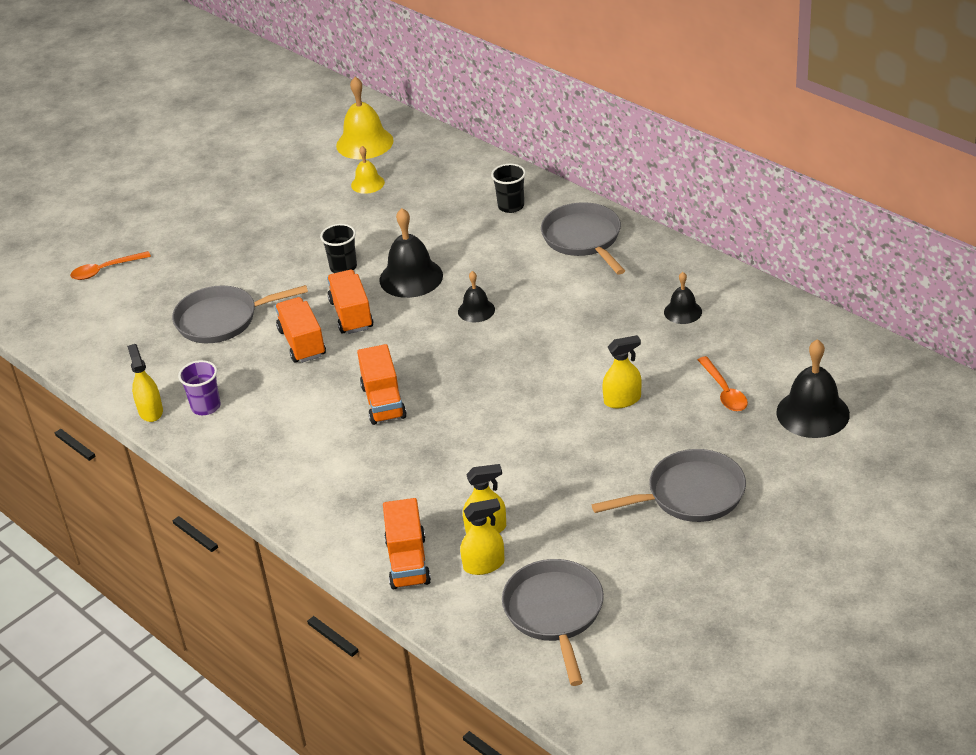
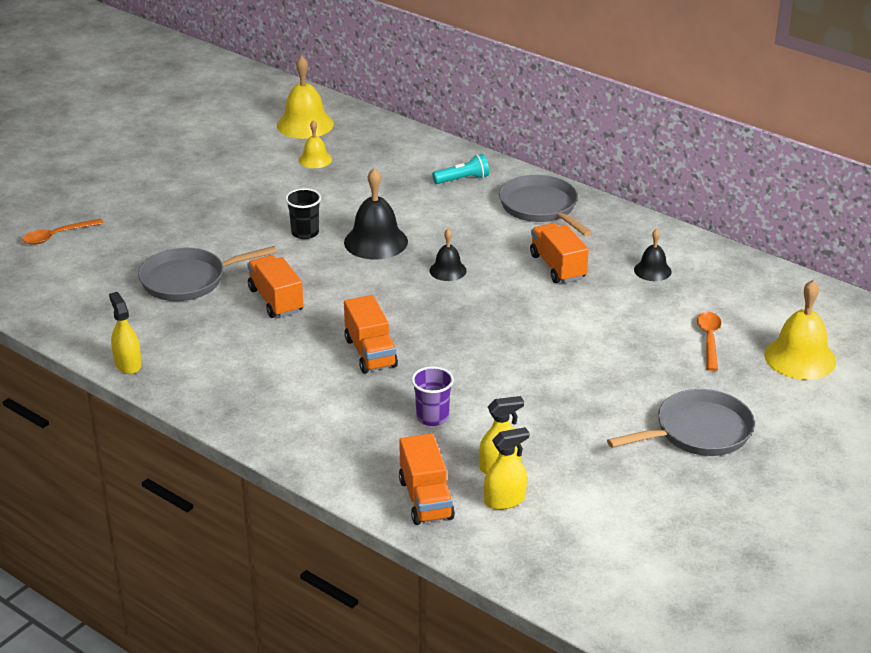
camera: 10 degrees left, 5 degrees down
(206, 406) = (186, 359): purple cup -> purple cup (432, 417)
(351, 315) = (321, 275): orange truck -> orange truck (557, 267)
(511, 206) = (463, 179): black cup -> turquoise flashlight
(555, 613) = (587, 543): grey pan -> none
(622, 400) = (611, 348): yellow spray bottle -> none
(724, 391) = (709, 340): orange spoon -> orange spoon turned 150 degrees counterclockwise
(812, 413) = (800, 358): black bell -> yellow bell

